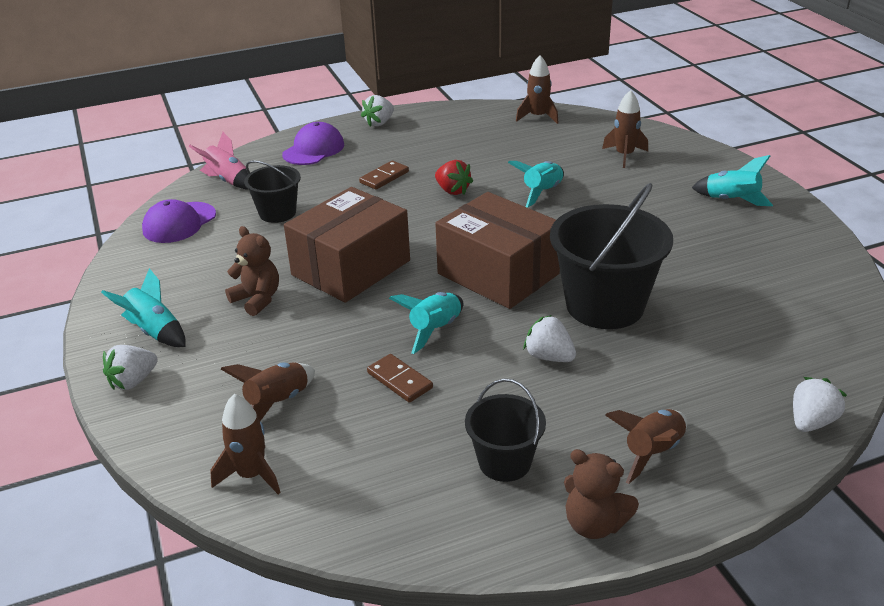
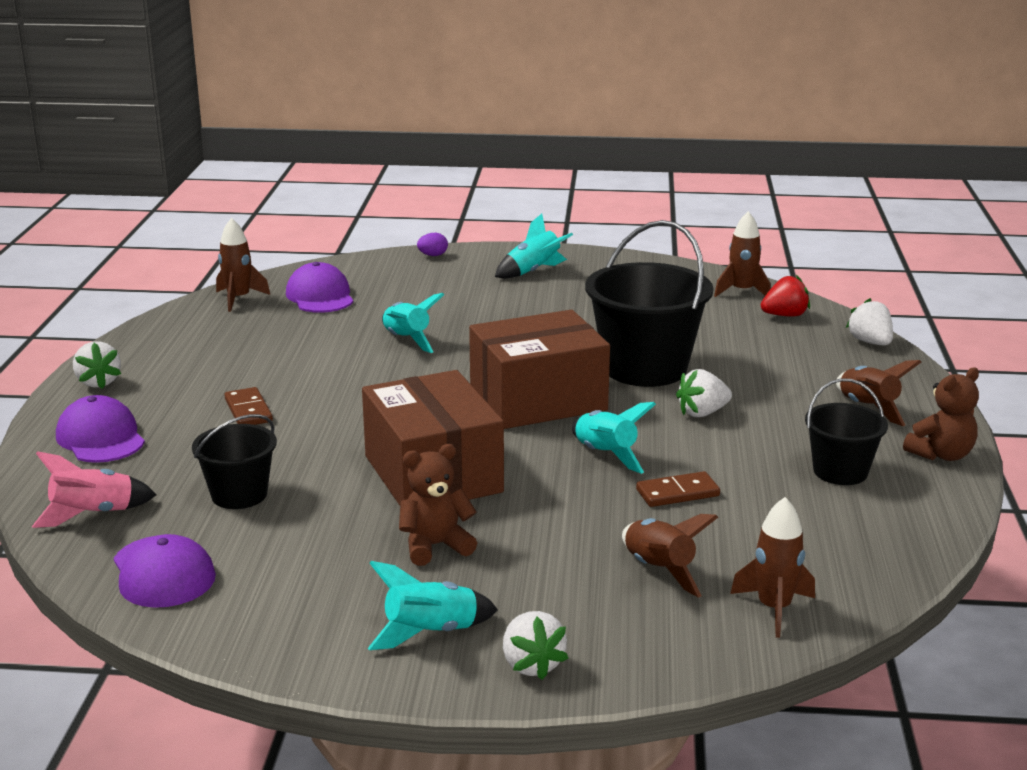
camera: 65 degrees left, 10 degrees down
(452, 191) = (338, 381): red strawberry -> red strawberry (785, 315)
(576, 139) = (320, 296): none -> purple cap
(624, 155) = (388, 286): brown rocket -> brown rocket (742, 291)
(703, 152) = (433, 255): none -> purple egg

